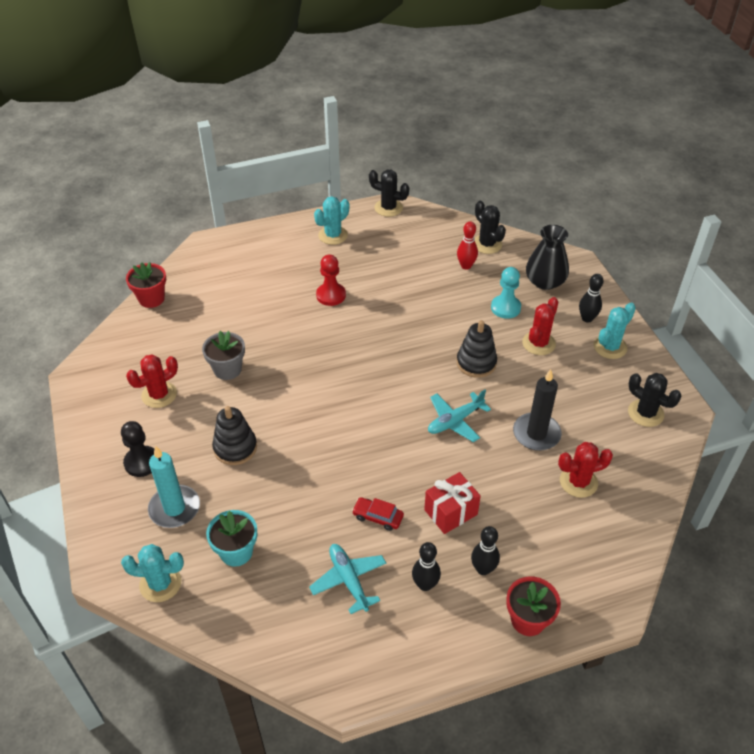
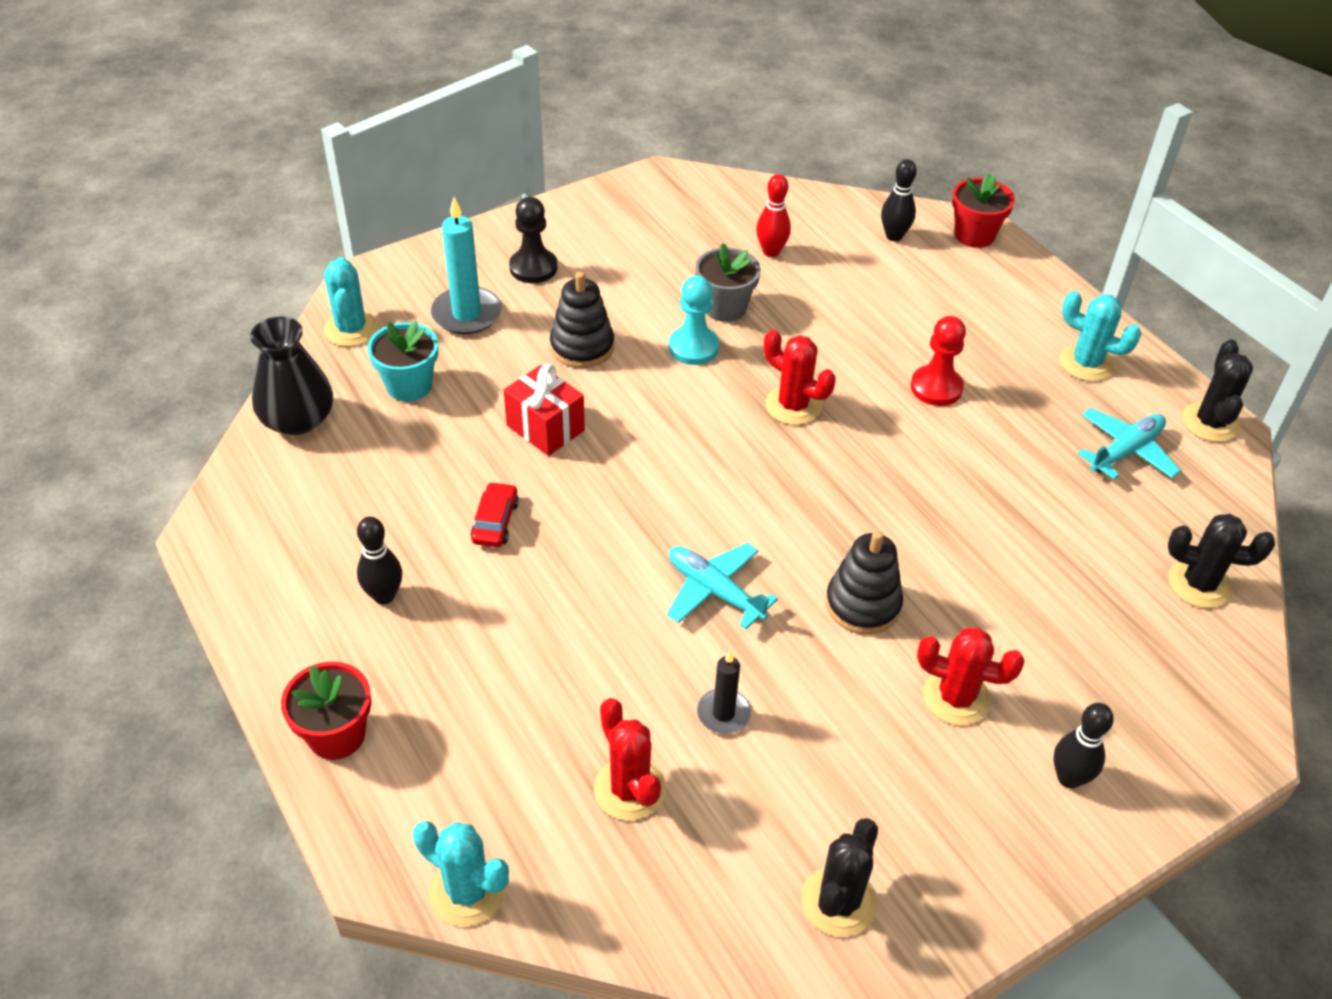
camera: 75 degrees right, 0 degrees up
(151, 299) = (831, 203): red flower pot -> red flower pot (974, 235)
(159, 395) = (653, 254): red cactus -> red cactus (793, 405)
(348, 580) = (380, 507): turquoise plane -> turquoise plane (1125, 451)
(451, 512) = (523, 610): red gift -> red gift (545, 428)
(466, 266) = (1115, 558): red bowling pin -> red bowling pin (771, 251)
(483, 569) = (422, 665): black bowling pin -> black bowling pin (894, 236)
(487, 244) = (1199, 584): black cactus -> black cactus turned 60 degrees clockwise
(505, 308) = (1029, 634): turquoise pawn -> turquoise pawn (693, 347)
(536, 434) = (723, 713): black candle -> black candle, size x0.60
(545, 281) = (1142, 693): black vase -> black vase (298, 419)
(610, 347) = (1003, 826): turquoise cactus -> turquoise cactus (467, 891)

